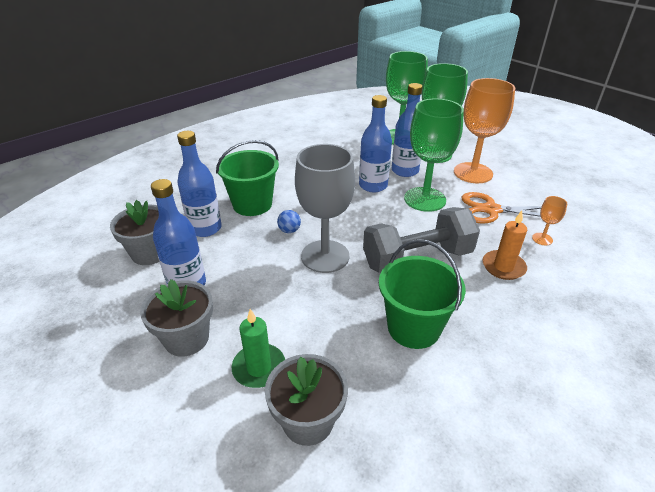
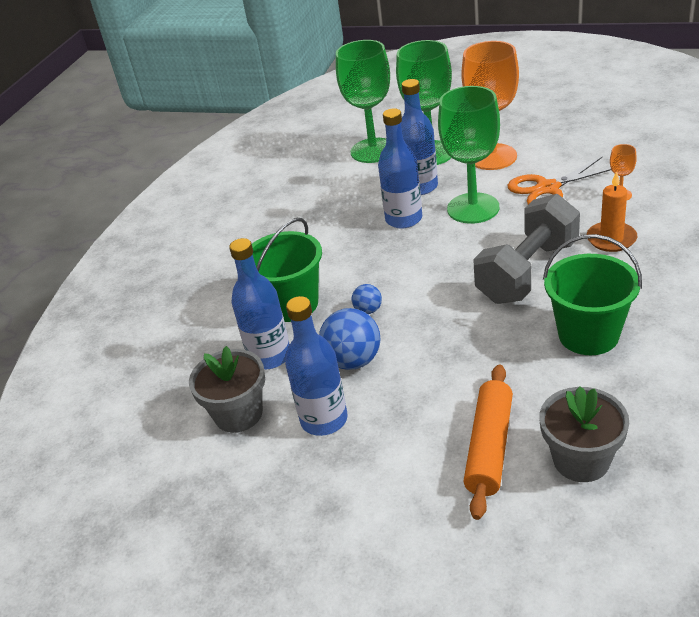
camera: 25 degrees left, 0 degrees up
(186, 338) = (388, 465): grey flower pot -> none
(245, 257) = (353, 361): none -> blue ball
(259, 368) = (489, 447): green candle -> orange rolling pin
(325, 256) = (436, 316): grey goblet -> none

